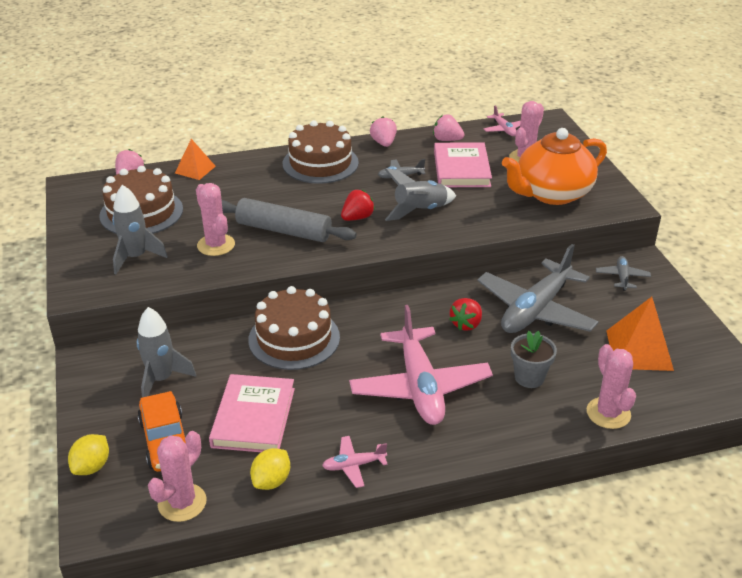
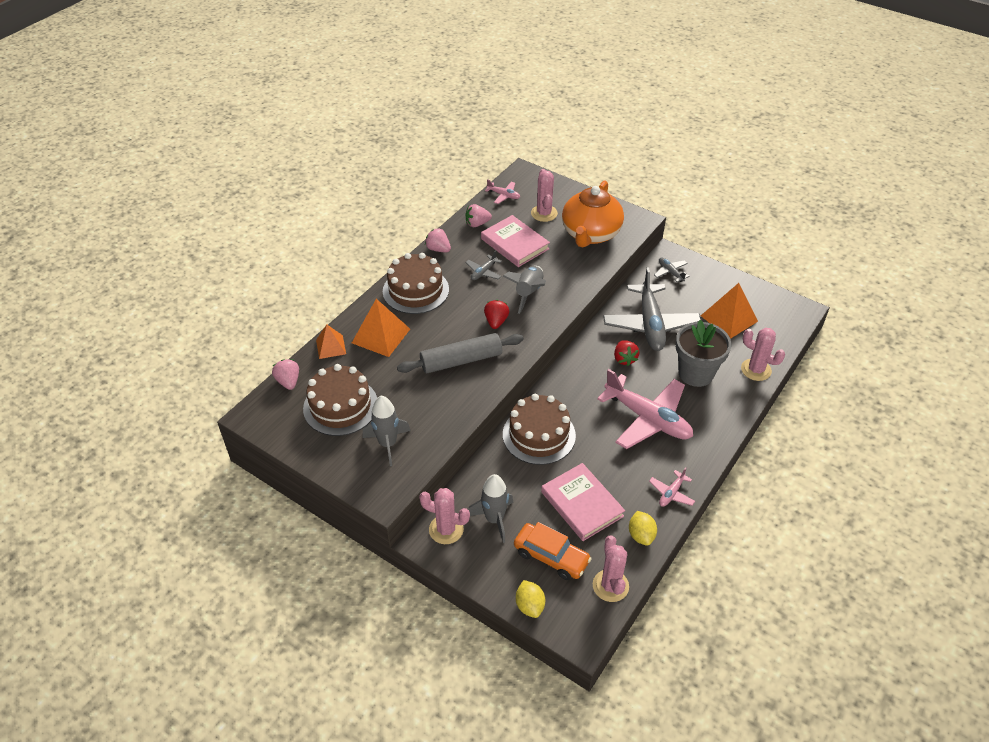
camera: 40 degrees left, 10 degrees up
(216, 245) = (430, 400): pink cactus -> pink cactus (446, 529)
(244, 181) = (381, 336): none -> orange pyramid
(529, 377) = (695, 373): grey flower pot -> grey flower pot, size x1.64

